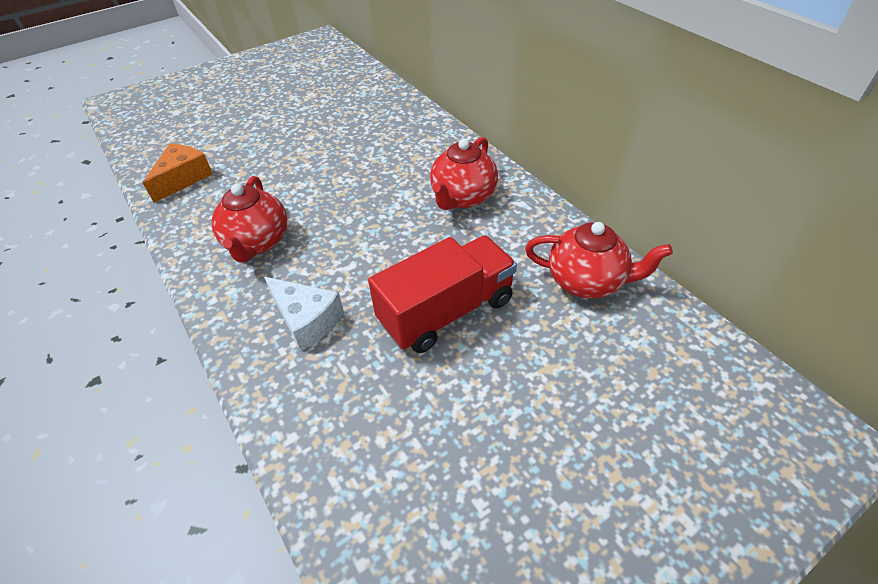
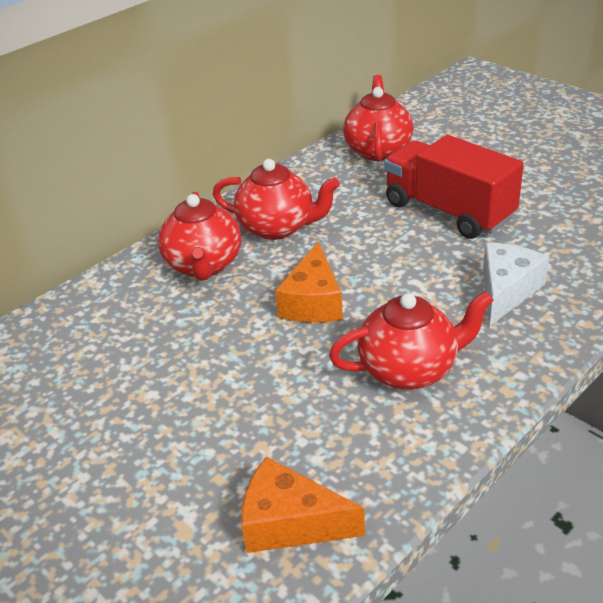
camera: 100 degrees left, 10 degrees down
(356, 206) = (313, 302): none -> orange cheese
(427, 159) = (204, 265): none -> red teapot

